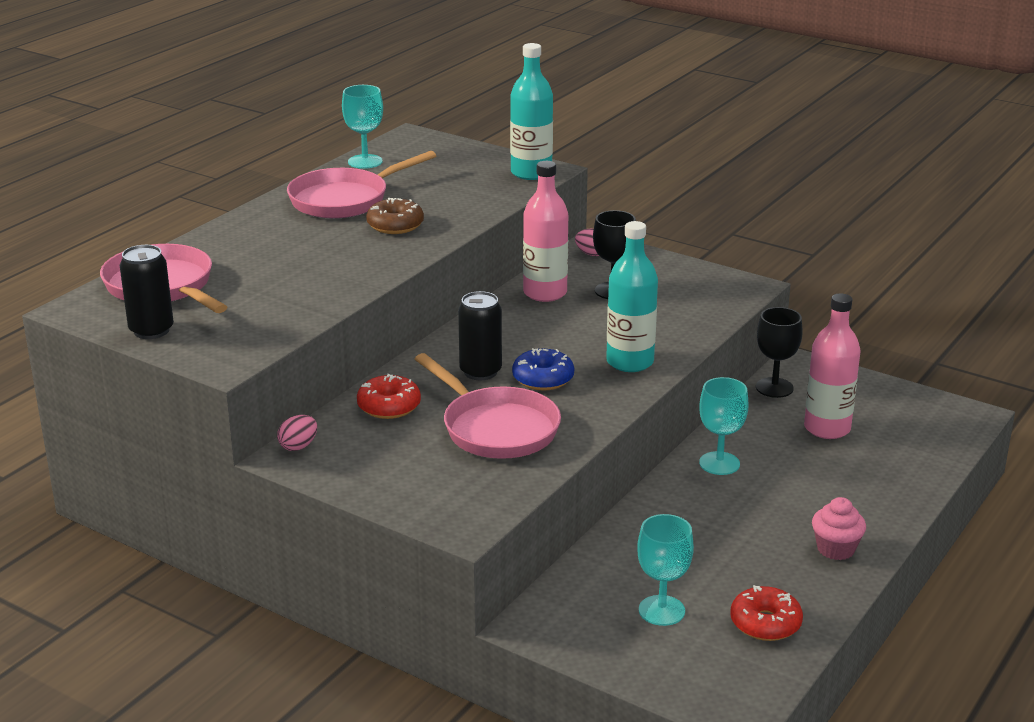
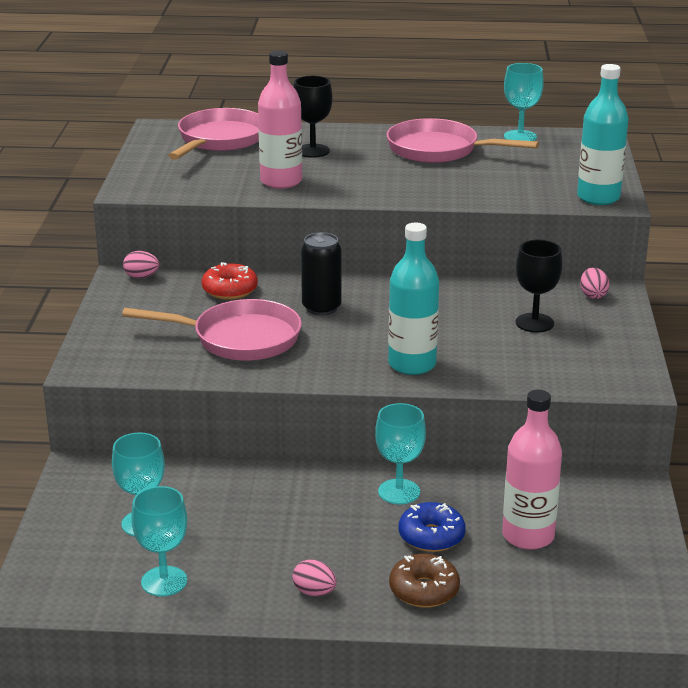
camera: 60 degrees right, 0 degrees up
(151, 330) = (153, 156): black can -> none
(395, 225) = (418, 178): brown donut -> brown donut (424, 590)
(495, 428) = (239, 338): pink pan -> pink pan turned 105 degrees counterclockwise
(543, 379) = (339, 335): blue donut -> blue donut (431, 536)
(545, 293) = (490, 295): pink bottle -> pink bottle (281, 181)
(765, 623) = (164, 581): red donut -> turquoise goblet
(774, 388) = (571, 486): black goblet -> black goblet (312, 151)
(835, 549) = (314, 592): pink cupcake -> pink egg

